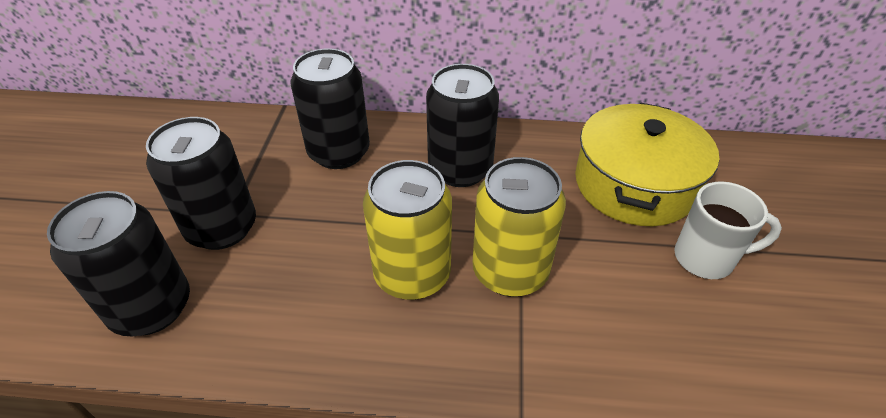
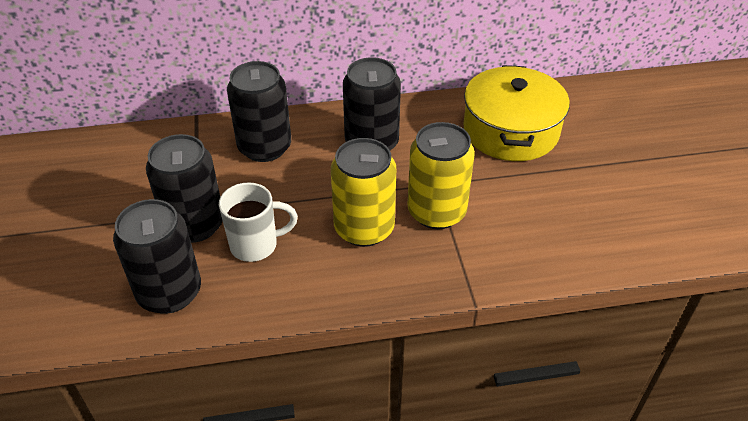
camera: 15 degrees left, 0 degrees up
(706, 258) = (574, 175): white mug -> white mug (256, 245)

